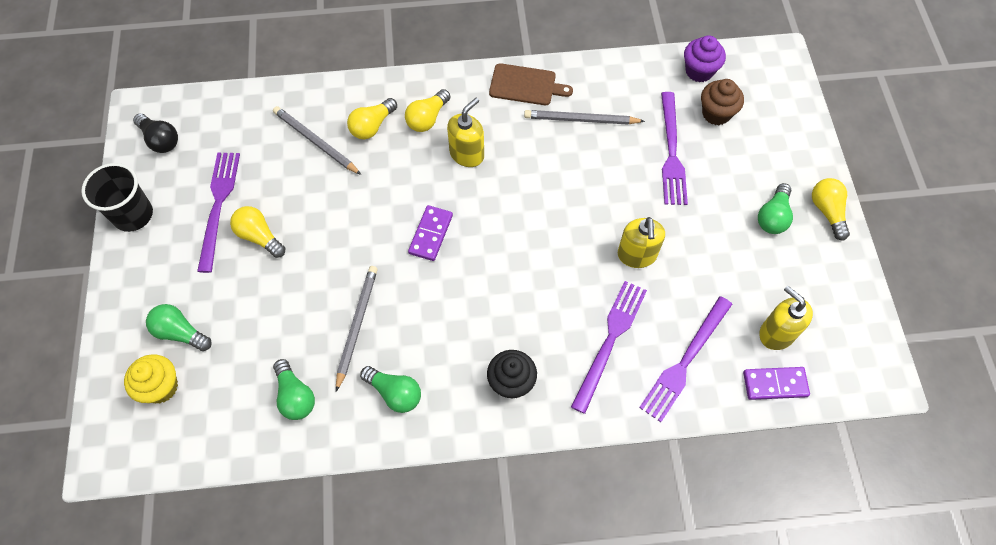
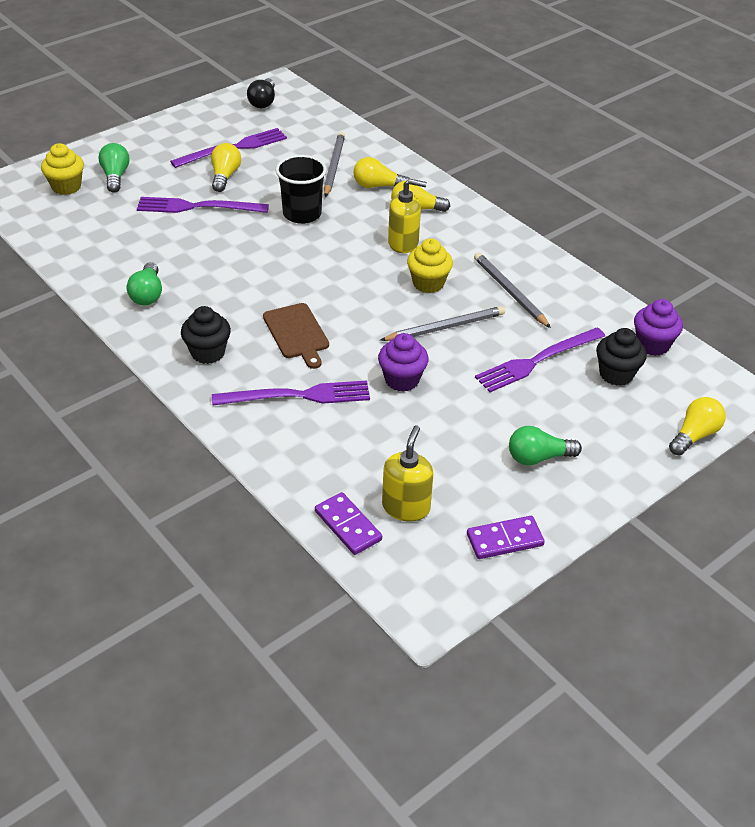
camera: 55 degrees right, 20 degrees down
(133, 215) = (191, 118): black cup -> black cup (302, 214)
(295, 396) = (106, 247): green light bulb -> none
(357, 325) = (190, 252): grey pencil -> grey pencil (445, 327)
(430, 234) = (307, 255): purple domino -> purple domino (504, 539)
(525, 85) = (509, 247): brown cutting board -> brown cutting board (297, 333)
(532, 168) = (428, 283): none -> yellow cupcake
(637, 255) = (402, 380): yellow soap dispenser -> purple cupcake
(685, 361) = (319, 452): purple fork -> purple fork (197, 207)
(716, 113) = (616, 374): brown cupcake -> black cupcake
(827, 211) = (587, 497): yellow light bulb -> yellow light bulb (694, 435)

